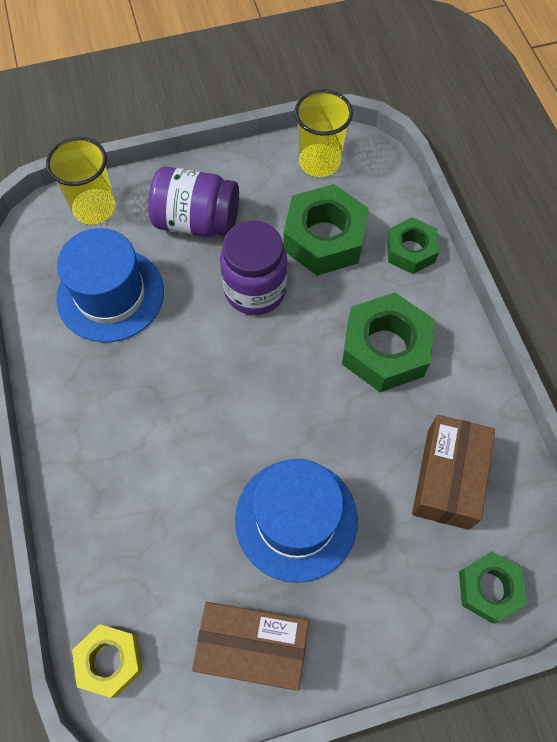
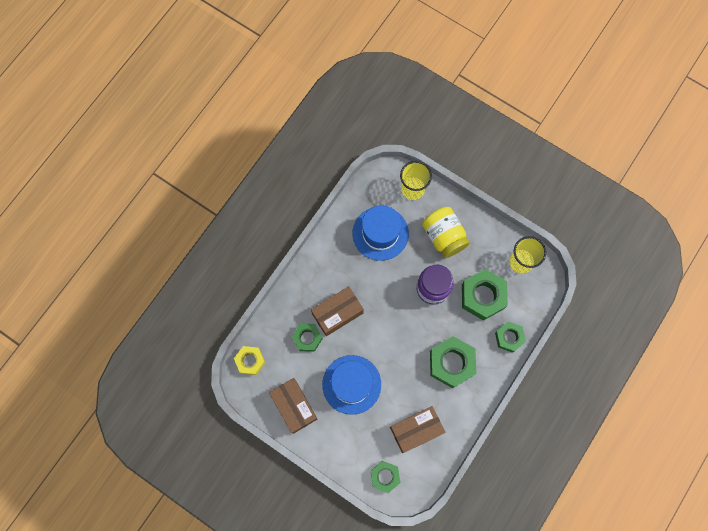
camera: 50 degrees right, 10 degrees up
(161, 528) = (307, 338): none -> green nut
(166, 449) = (337, 313): none -> brown box
(197, 221) = (444, 236): purple jar -> yellow jar

